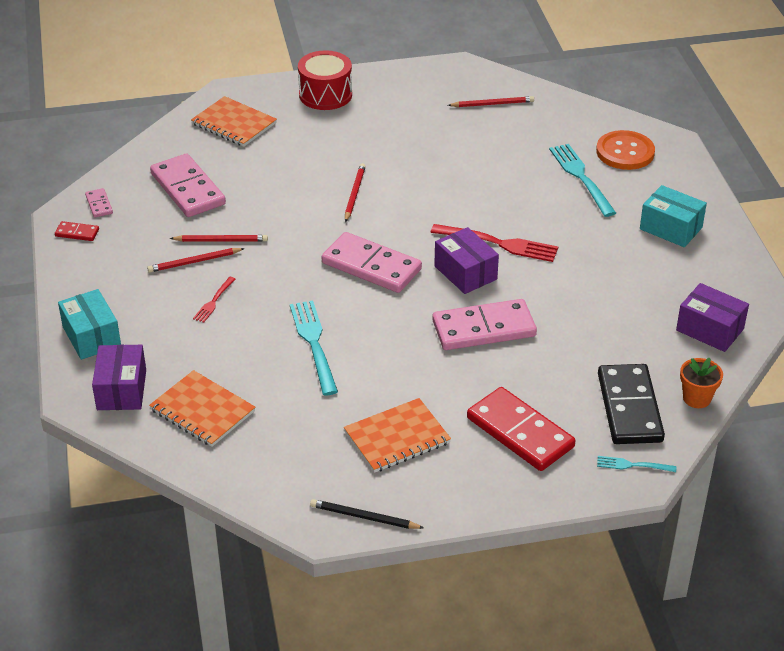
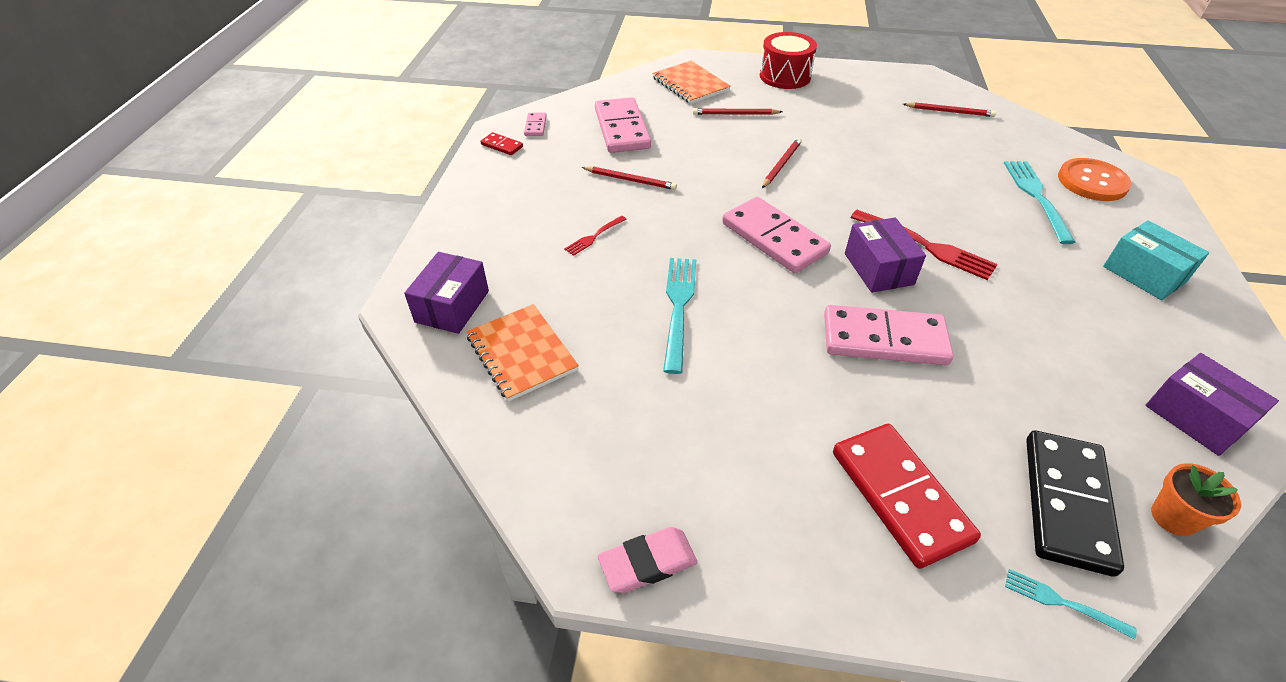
camera: 20 degrees right, 5 degrees up
(91, 336) = (457, 243): turquoise box -> none
(194, 262) = (594, 194): red pencil -> red pencil (735, 114)
(364, 517) = (647, 563): black pencil -> pink eraser
(397, 437) = (733, 454): orange notebook -> none

